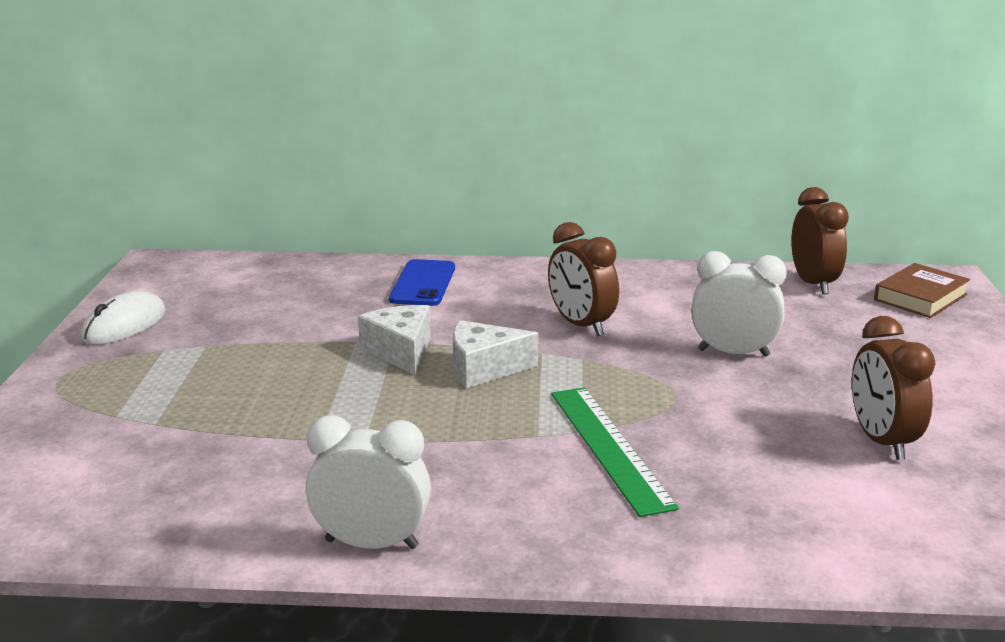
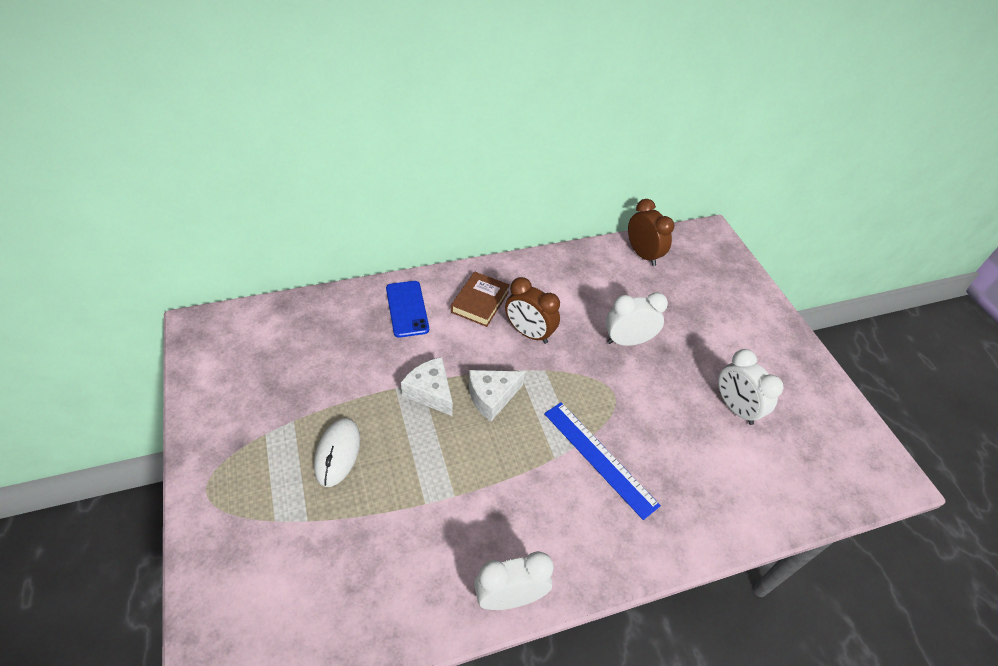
camera: 25 degrees left, 25 degrees up
(124, 325) = (219, 412): white mouse -> white mouse (337, 453)
(609, 447) = (599, 458): green ruler -> blue ruler
(881, 441) = (735, 408): brown clock -> white clock
(920, 297) = (704, 256): brown book -> brown book (480, 302)

